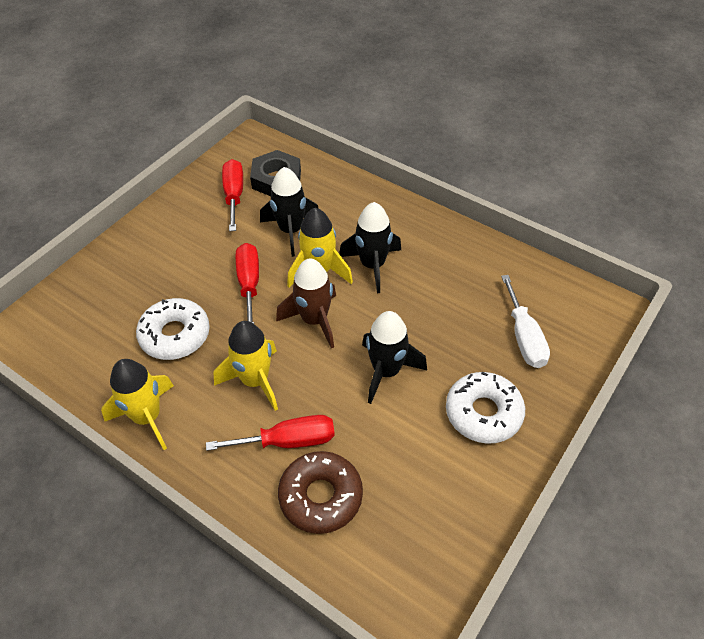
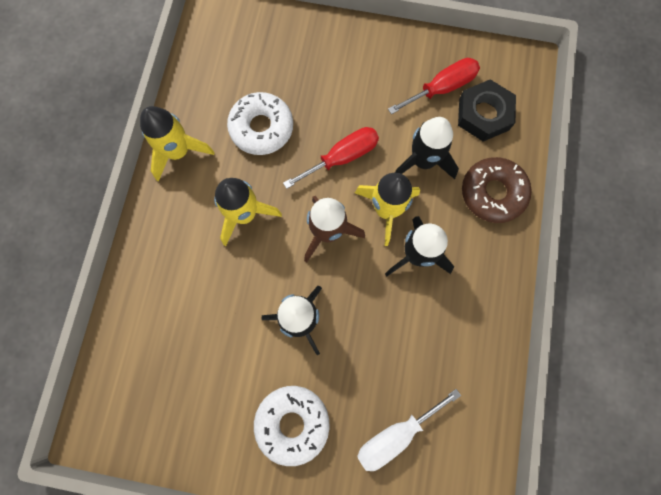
camera: 65 degrees right, 25 degrees up
(288, 441) = (199, 269): red screwdriver -> none
(321, 496) = (161, 317): brown donut -> brown donut (492, 193)

